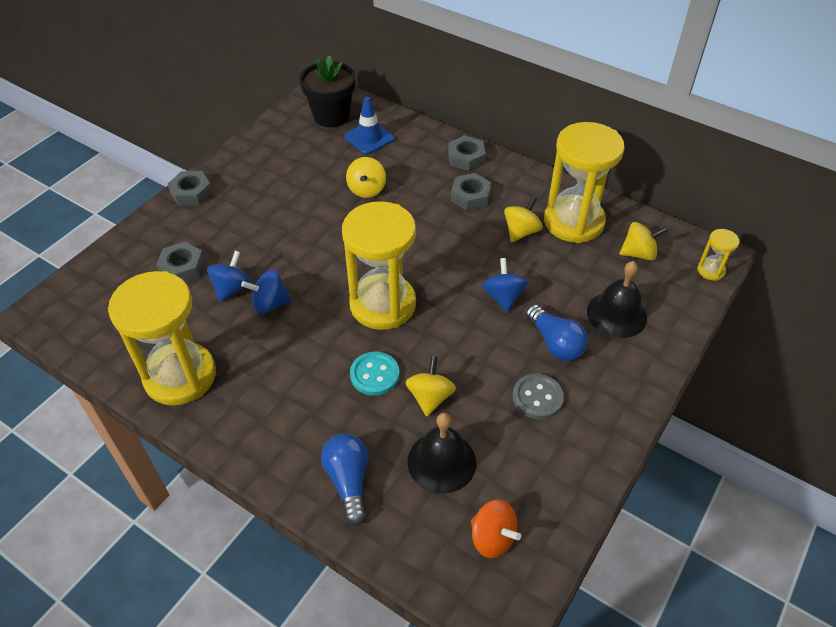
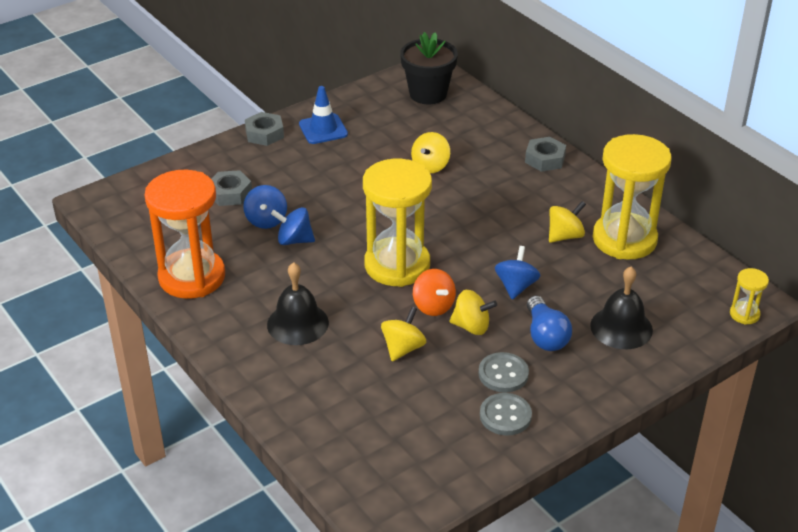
camera: 20 degrees right, 10 degrees down
(180, 376) = (192, 277): yellow hourglass -> orange hourglass
(232, 288) = (266, 220): blue spinning top -> blue spinning top turned 135 degrees clockwise
(348, 481) = (299, 391): blue light bulb -> none
(369, 138) = (456, 121): blue traffic cone -> blue traffic cone (323, 129)
(374, 375) = (361, 318): turquoise button -> none
(441, 461) = (388, 399): black bell -> black bell (297, 323)
(470, 196) = (530, 194): grey nut -> none
(492, 538) = (403, 465): orange spinning top -> orange spinning top (433, 306)
(561, 445) = (505, 416): none -> grey button
(638, 253) = (676, 282): yellow spinning top -> yellow spinning top (471, 326)

